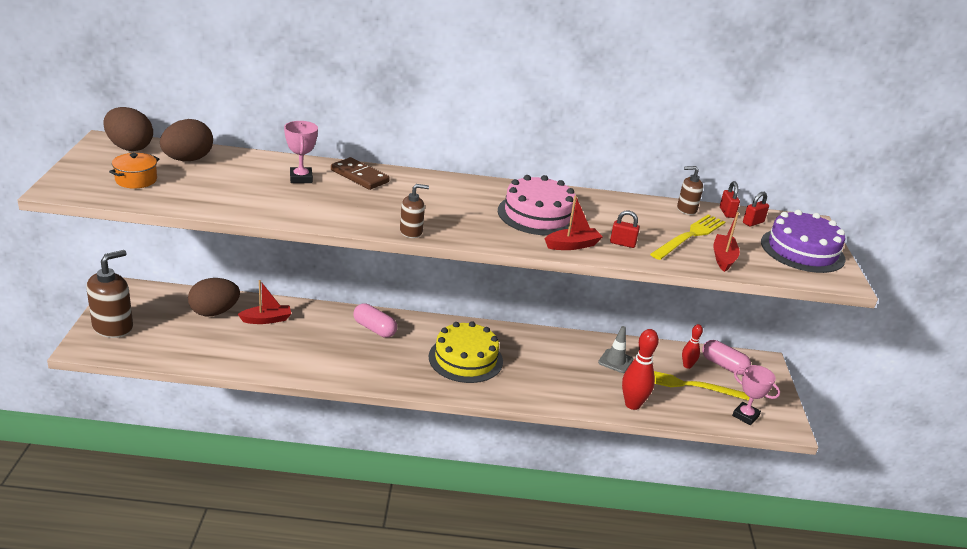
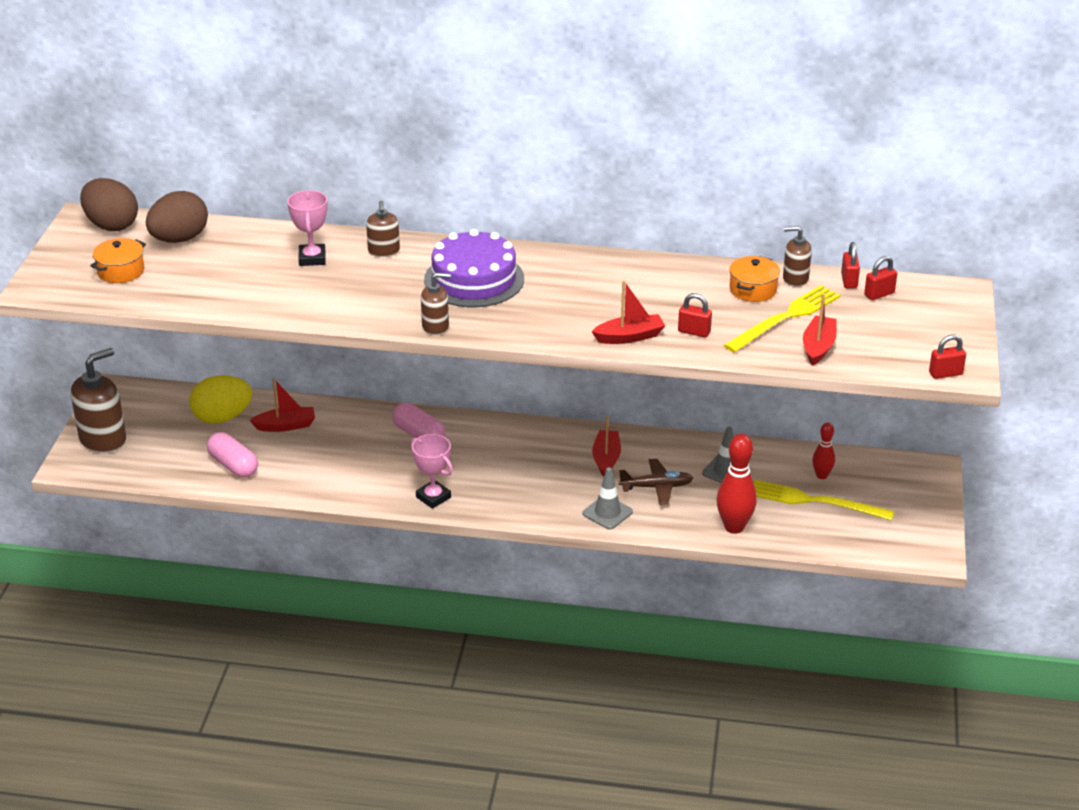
camera: 10 degrees right, 5 degrees up
(214, 312) = (222, 417): brown egg -> yellow egg
(359, 176) = (384, 251): brown domino -> brown soap dispenser
(465, 359) = (529, 472): yellow cake -> none
(523, 350) = (606, 459): none -> red boat
(532, 392) = (607, 513): none -> grey traffic cone
(538, 214) = (597, 296): pink cake -> none
(566, 372) = (657, 487): none -> brown plane
(657, 215) = (753, 289): none -> orange pot
(723, 365) = (872, 474): pink capsule -> pink capsule (233, 465)
(745, 416) = (880, 540): pink trophy -> pink trophy (433, 497)
(802, 250) = (929, 332): purple cake -> purple cake (474, 279)
(829, 281) = (945, 373): none -> red padlock

